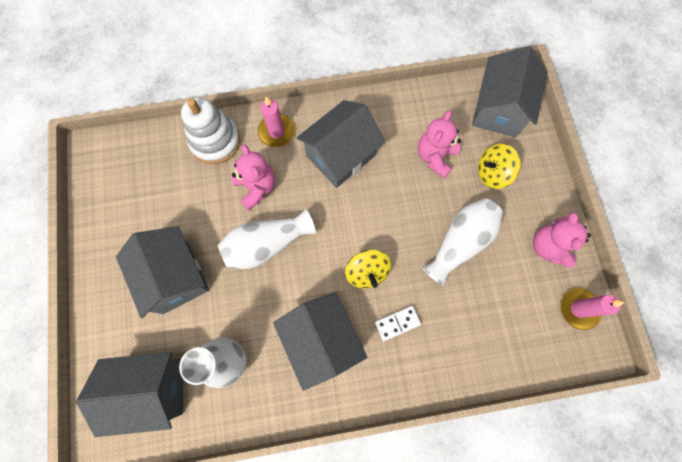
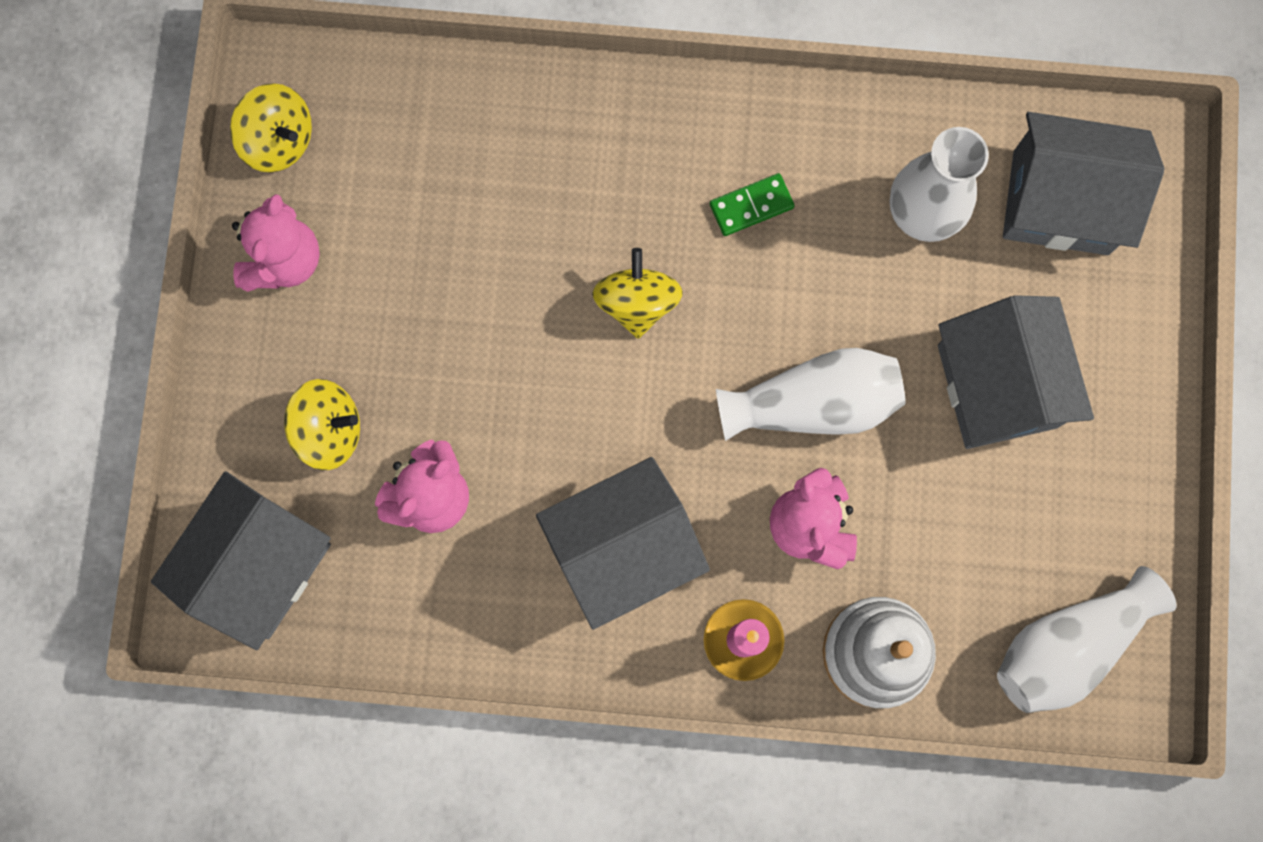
camera: 165 degrees left, 5 degrees up
(321, 340) = (751, 206): grey house -> green domino
(397, 323) = (609, 199): white domino -> none
(460, 242) = (445, 310): white vase -> white vase (1068, 645)
(578, 309) = (279, 140): pink candle -> yellow spinning top

